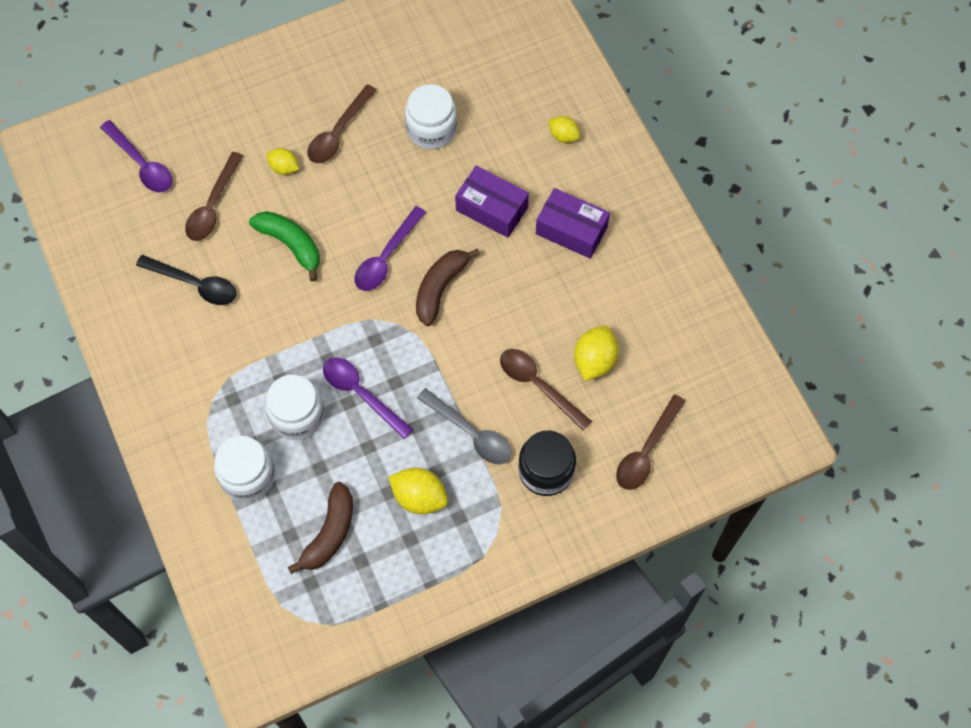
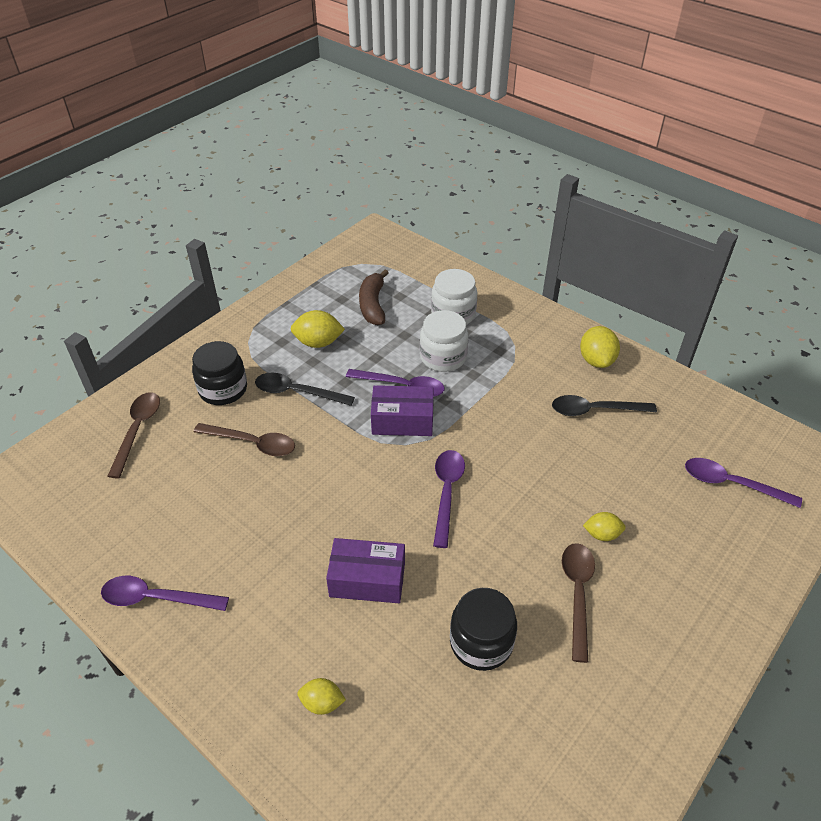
camera: 155 degrees right, 20 degrees down
(213, 205) = (636, 474): brown spoon -> none
(291, 245) = (540, 469): green banana -> none
(431, 129) = (481, 642): white jar -> black jar
(440, 288) = (380, 486): brown banana -> none
(471, 433) = (297, 392): grey spoon -> black spoon
(571, 230) = (271, 591): purple box -> purple box (402, 420)
(594, 361) = (206, 480): yellow lemon -> yellow lemon (596, 360)
(663, 262) = (156, 598): none -> purple spoon

